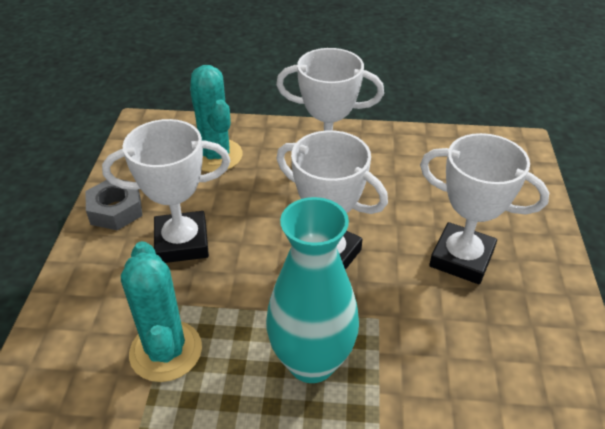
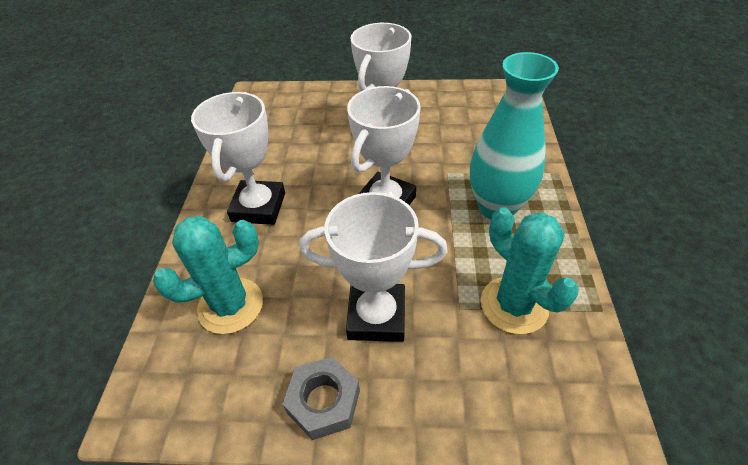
camera: 90 degrees left, 5 degrees up
(166, 351) = (514, 305): turquoise cactus -> turquoise cactus turned 75 degrees clockwise
(182, 242) = (376, 316): white trophy -> white trophy turned 75 degrees counterclockwise

